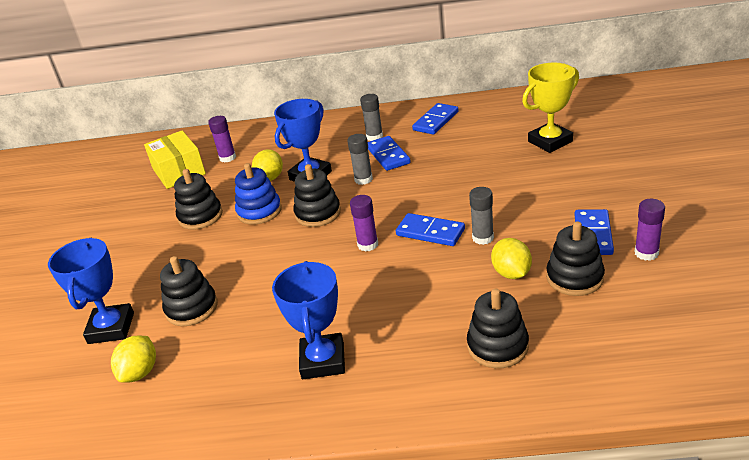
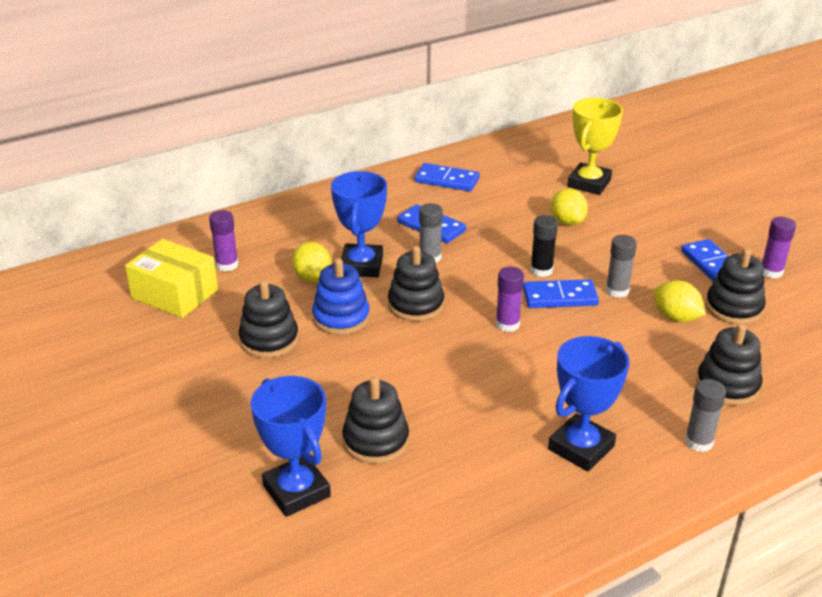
camera: 35 degrees left, 0 degrees up
(140, 372) = (390, 524): yellow lemon -> yellow lemon (567, 222)
(323, 361) = (581, 448): blue trophy -> blue trophy turned 75 degrees clockwise
(374, 137) = (393, 208): grey glue stick -> grey glue stick (698, 442)
(435, 121) = (446, 180): blue domino -> blue domino turned 75 degrees counterclockwise
(437, 207) = (541, 270): none -> black glue stick

